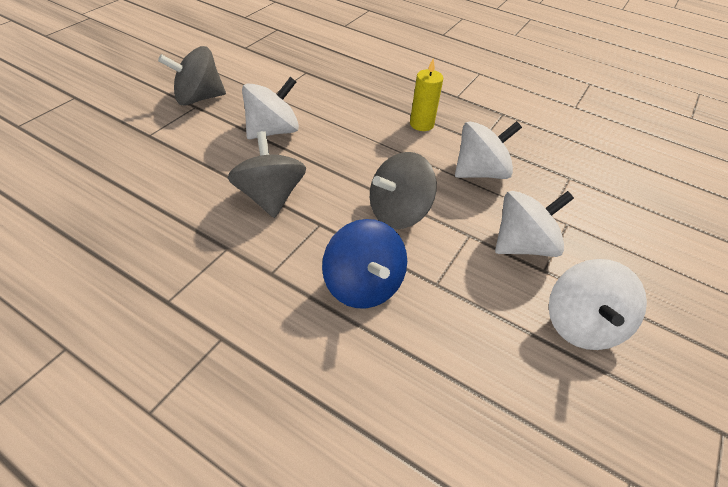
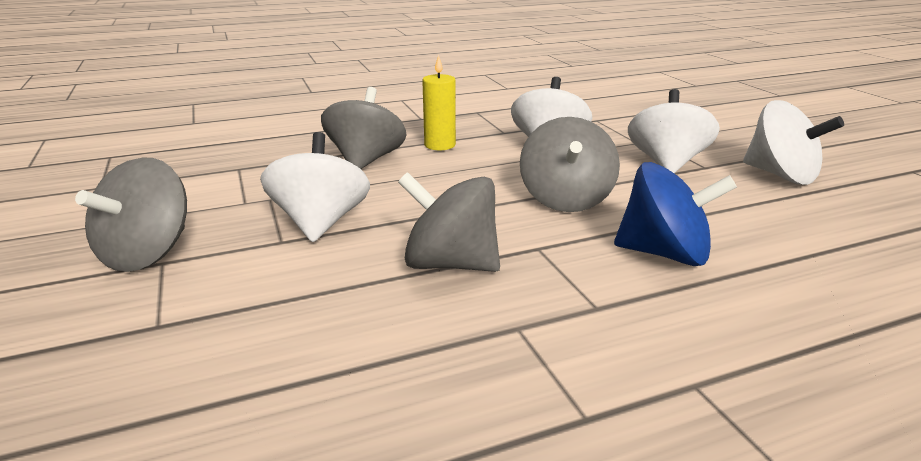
camera: 50 degrees left, 20 degrees down
(364, 107) = (366, 160): none -> grey spinning top

